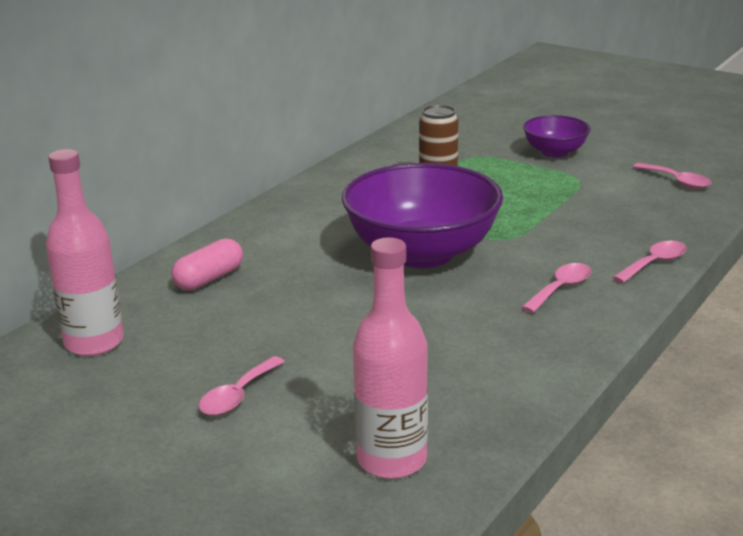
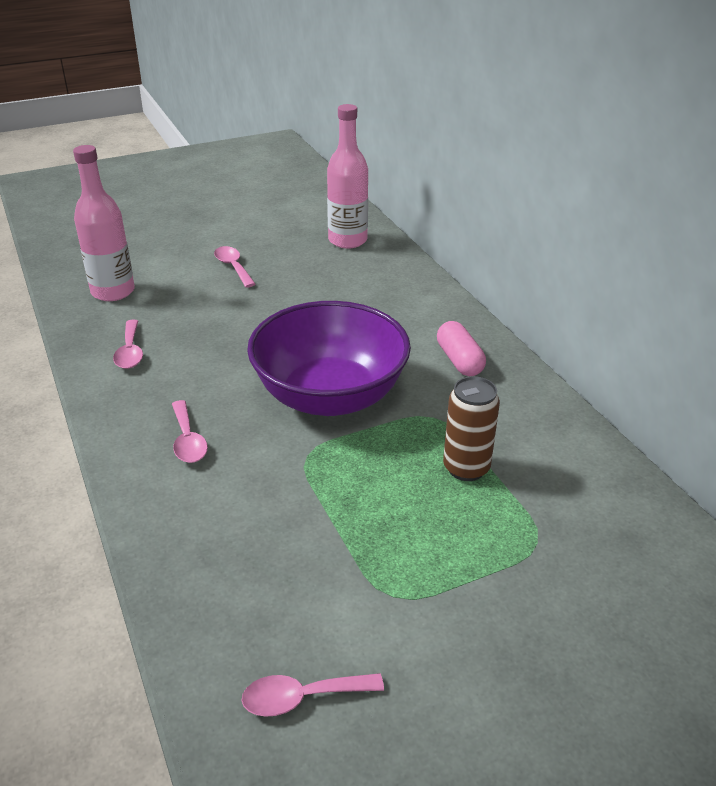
camera: 120 degrees right, 10 degrees up
(209, 279) = (390, 292): pink capsule -> pink capsule (459, 360)
(555, 152) = (498, 628): purple bowl -> none
(654, 263) = (155, 525): pink spoon -> pink spoon (130, 352)

